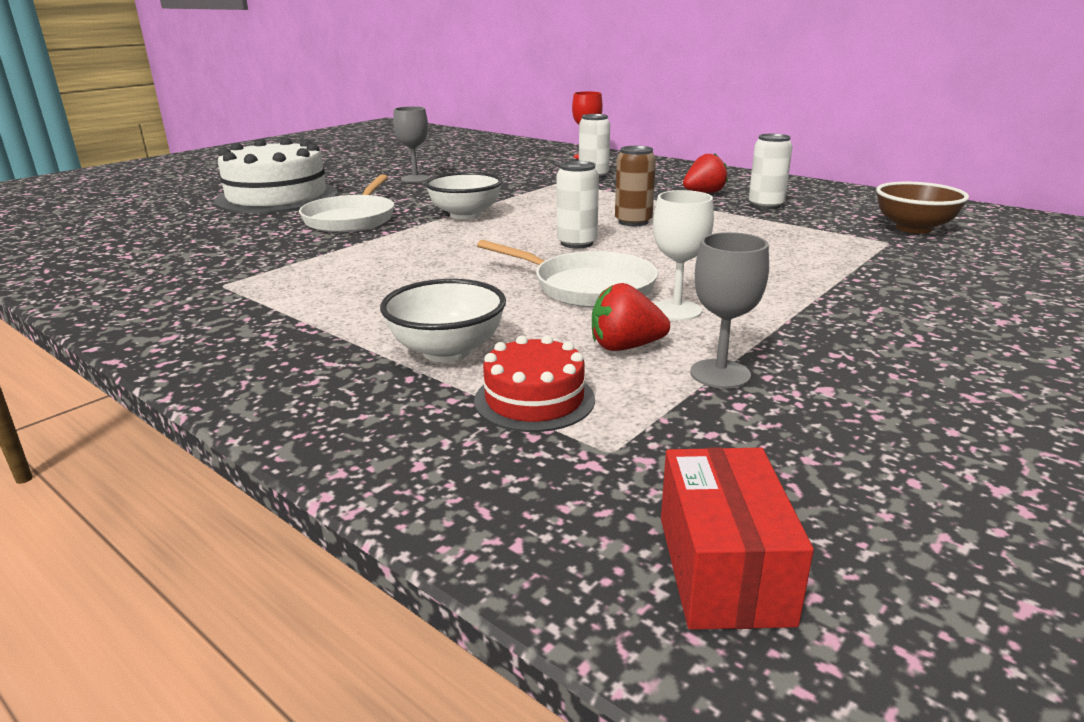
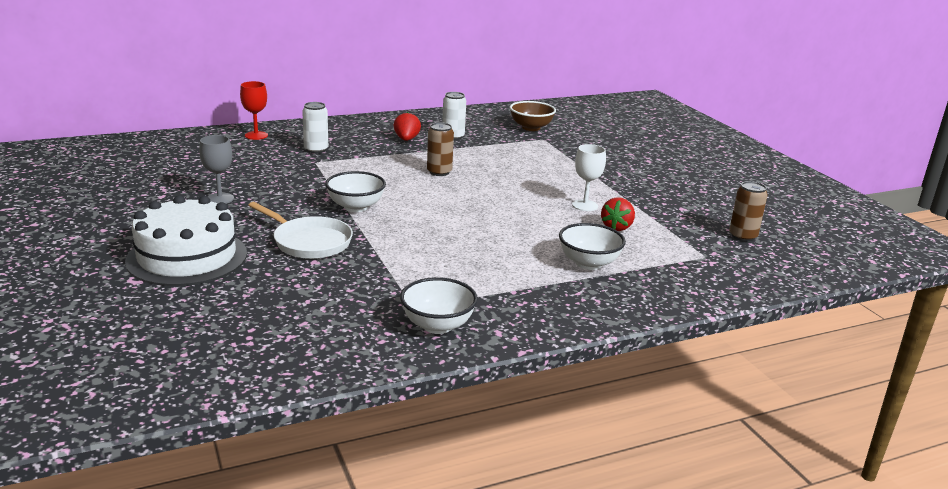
camera: 65 degrees left, 0 degrees up
(174, 304) = (437, 325): none -> white bowl
(534, 399) = (654, 258): red cake -> none
(577, 243) = (460, 195): white can -> none
(587, 287) = (535, 213): white pan -> none
(720, 374) = (657, 219): grey goblet -> none
(723, 568) = (781, 262): red box -> none
(796, 483) = (742, 236): none -> brown can

